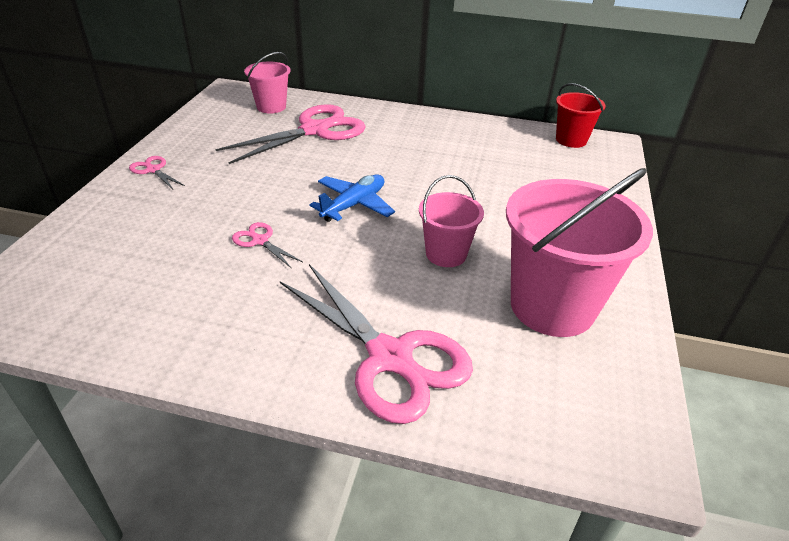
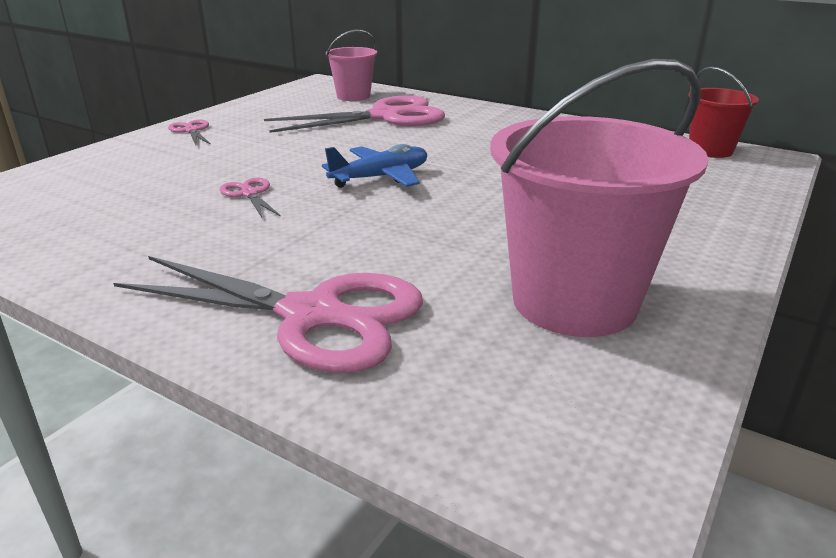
camera: 20 degrees right, 10 degrees down
(390, 357) = (312, 315): pink scissors -> pink scissors turned 45 degrees counterclockwise
(446, 254) = (461, 232): pink bucket -> none

